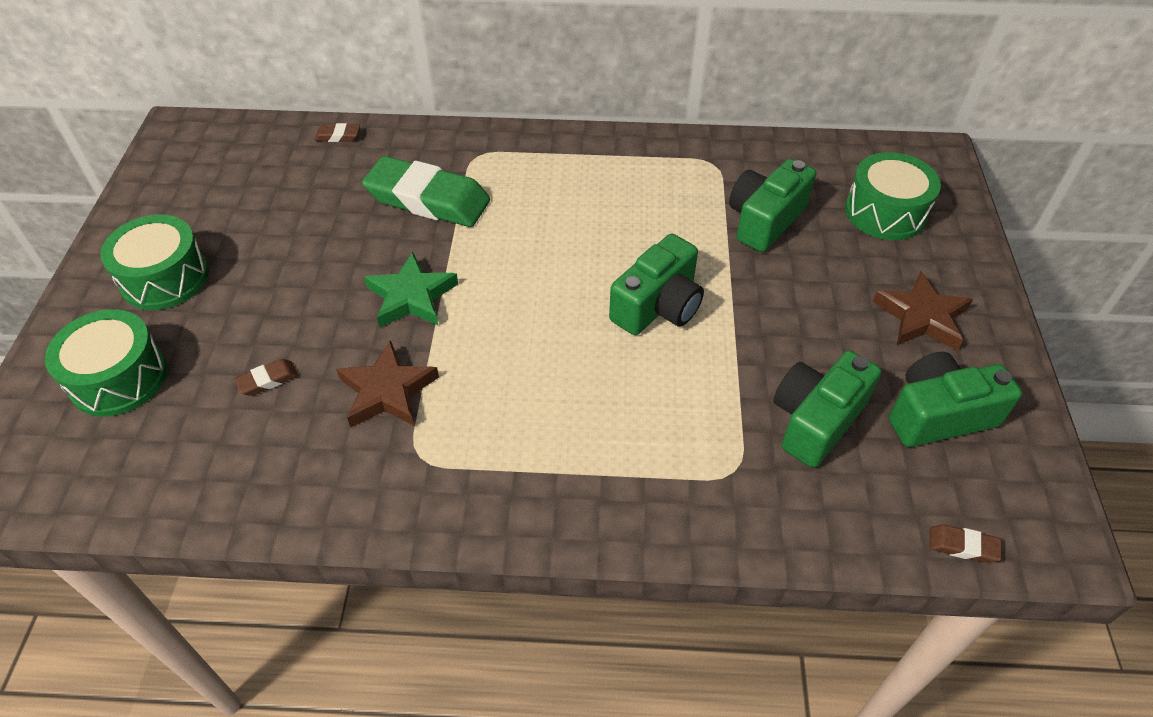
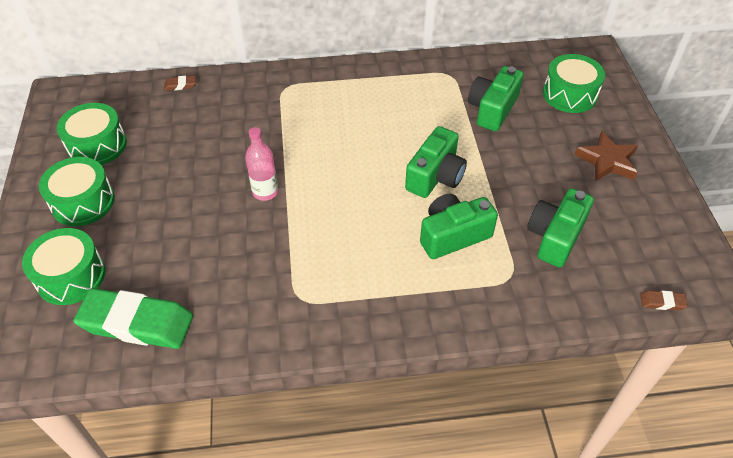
camera: 10 degrees left, 0 degrees up
(206, 204) = (97, 145): none -> green drum
(268, 380) = (180, 263): brown eraser -> none
(387, 391) = (266, 258): brown star -> none
(411, 297) = (265, 192): green star -> pink bottle
(428, 200) = (258, 123): green eraser -> green eraser (137, 323)
(938, 415) = (631, 222): green camera -> green camera (453, 235)

